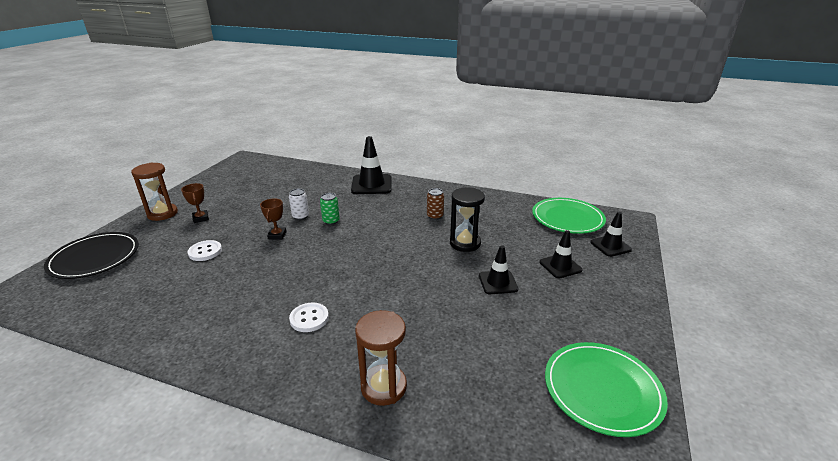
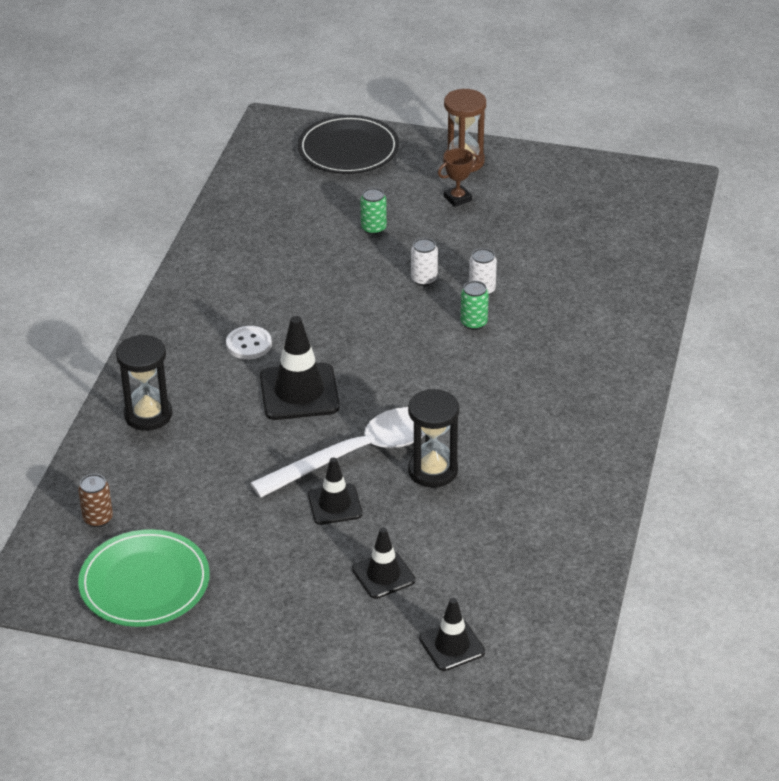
camera: 85 degrees right, 10 degrees up
(205, 252) = (373, 228): white button -> green can
(277, 235) = (424, 279): brown trophy -> white can
(371, 185) = (613, 348): black traffic cone -> black traffic cone (299, 392)
(383, 387) = (148, 415): brown hourglass -> black hourglass
(435, 216) = (513, 434): brown can -> brown can (98, 518)
(447, 270) = (357, 454): none -> white spoon
(567, 218) = (540, 602): green plate -> none

